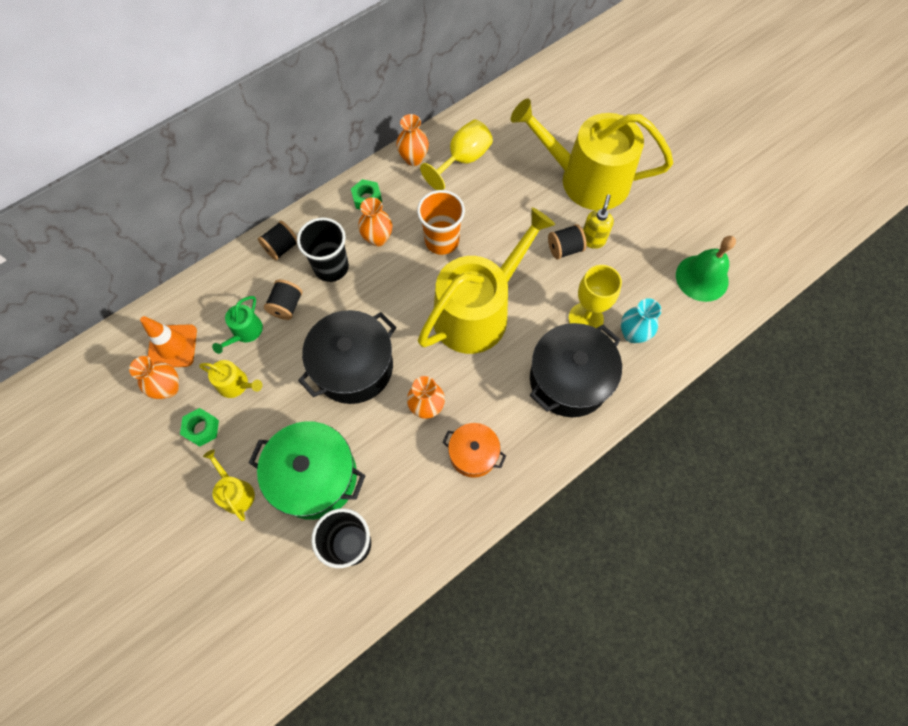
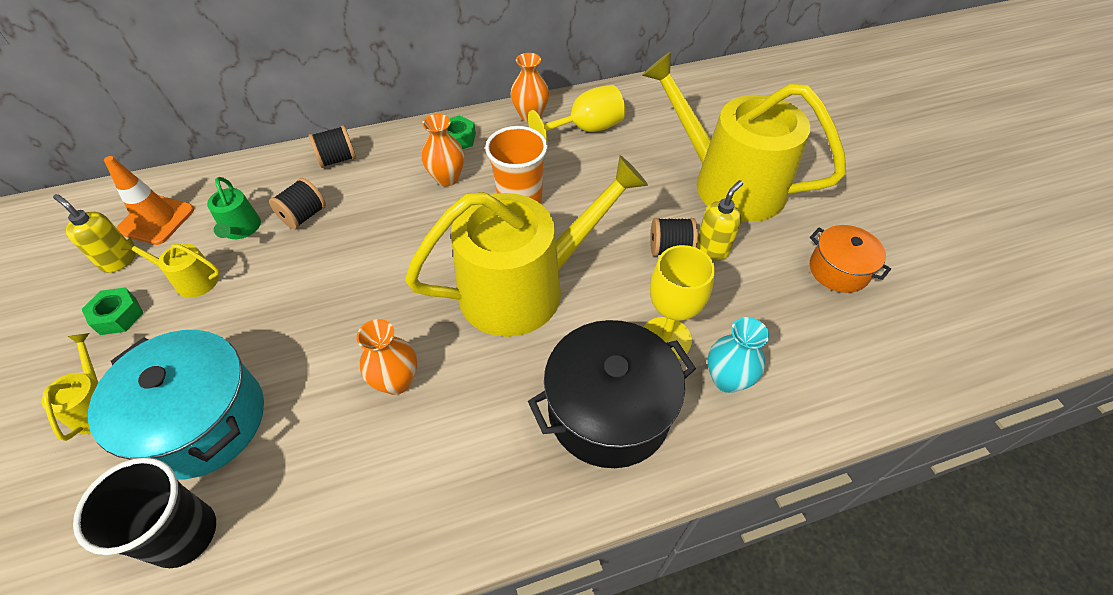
camera: 20 degrees right, 15 degrees down
(168, 388) = (118, 260): orange vase -> yellow soap dispenser
(236, 384) = (191, 280): yellow watering can -> yellow watering can turned 150 degrees clockwise
(245, 332) = (241, 229): green watering can -> green watering can turned 60 degrees counterclockwise
(315, 477) = (202, 421): green pot -> turquoise pot
(331, 267) = (378, 192): black cup -> none
(353, 367) = (336, 303): black pot -> none
(473, 454) = (424, 467): orange pot -> orange pot (838, 270)
(702, 278) = (855, 337): green bell -> none

